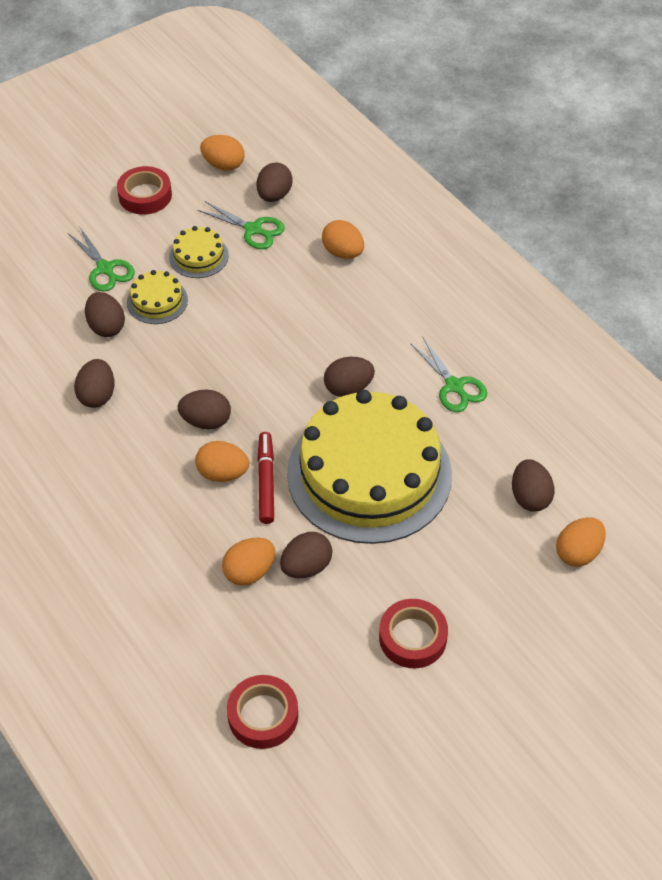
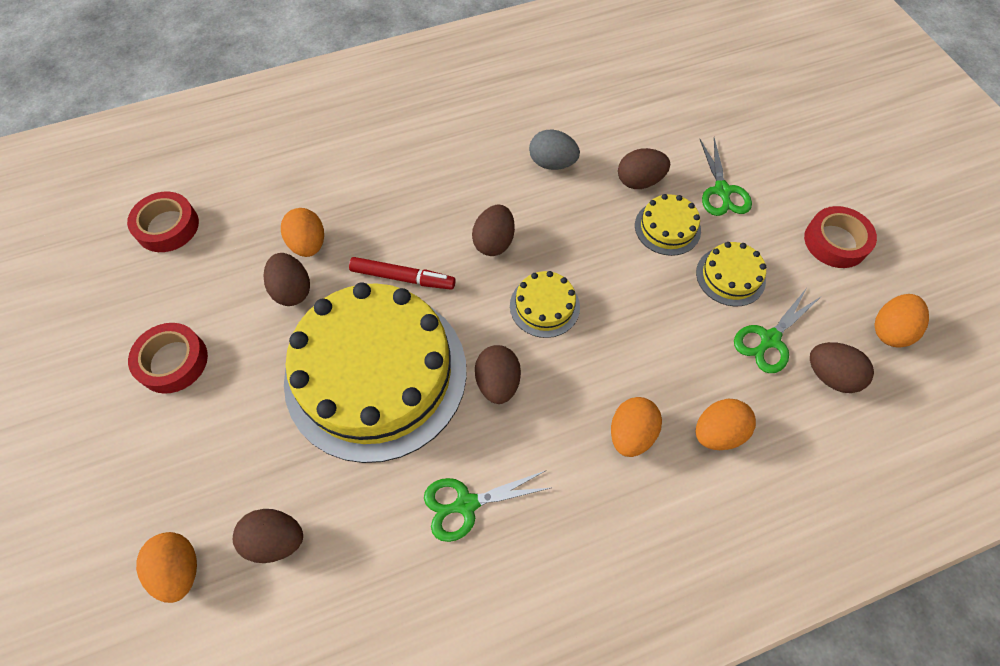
camera: 105 degrees right, 10 degrees up
(97, 395) = (552, 163): brown egg -> grey egg
(105, 269) = (722, 191): green scissors -> green scissors turned 75 degrees counterclockwise
(222, 473) = (426, 244): orange egg -> orange egg (631, 434)
(265, 371) = (544, 306): none -> yellow cake

